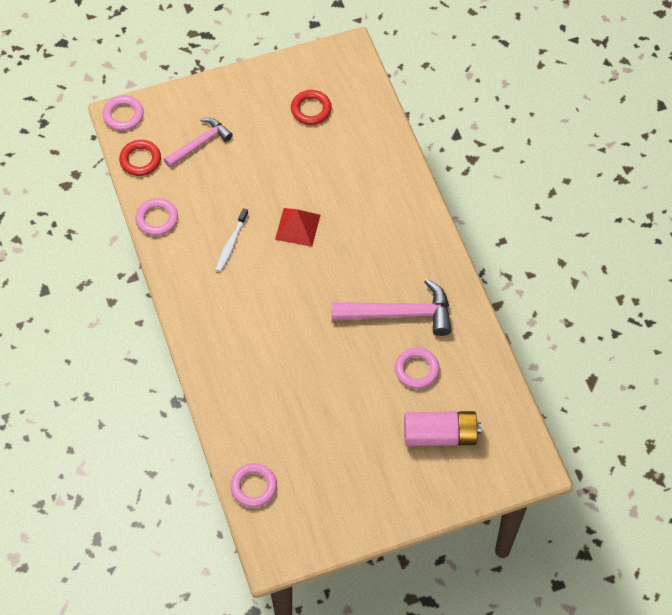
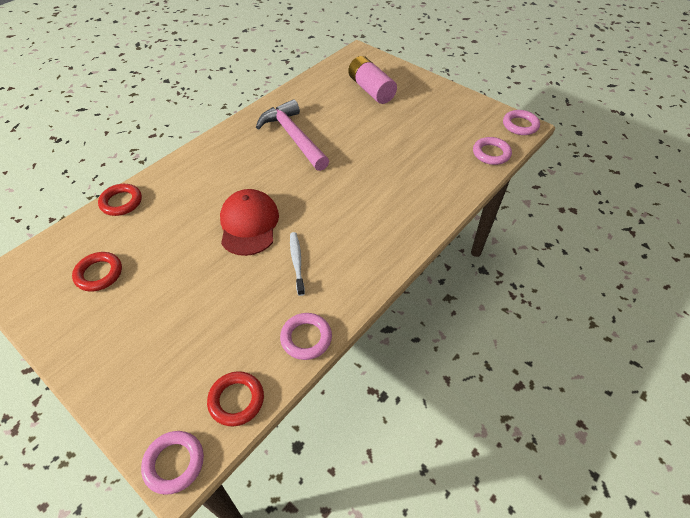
camera: 120 degrees left, 10 degrees down
(200, 144) = (185, 350): pink hammer -> none
(231, 244) = (297, 262): white toothbrush -> white toothbrush turned 90 degrees counterclockwise
(297, 227) = (249, 224): red pyramid -> red cap
(389, 142) = (121, 202): none -> red ring
(416, 370) = (332, 114): pink ring -> pink ring (520, 125)

